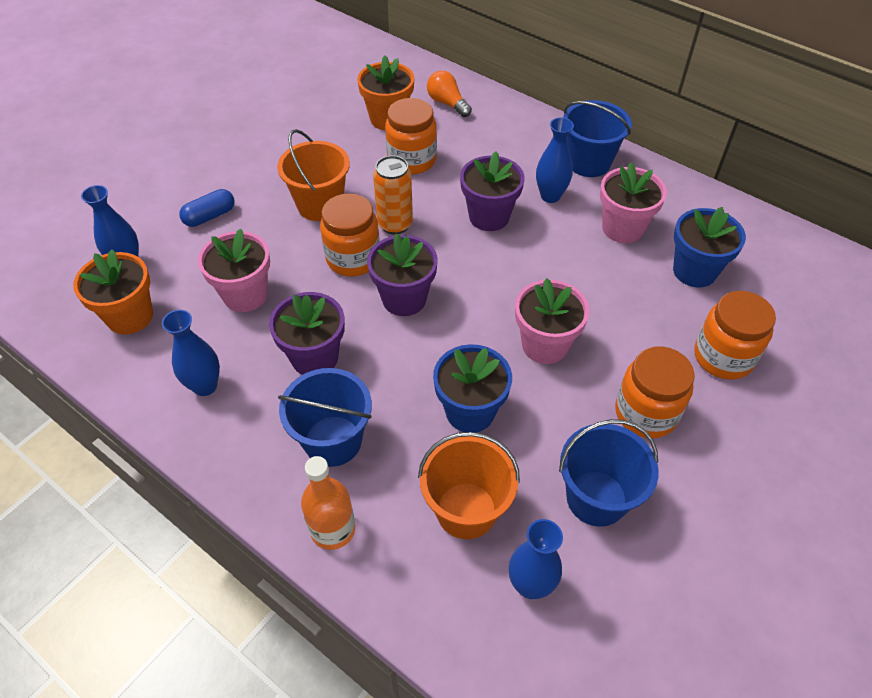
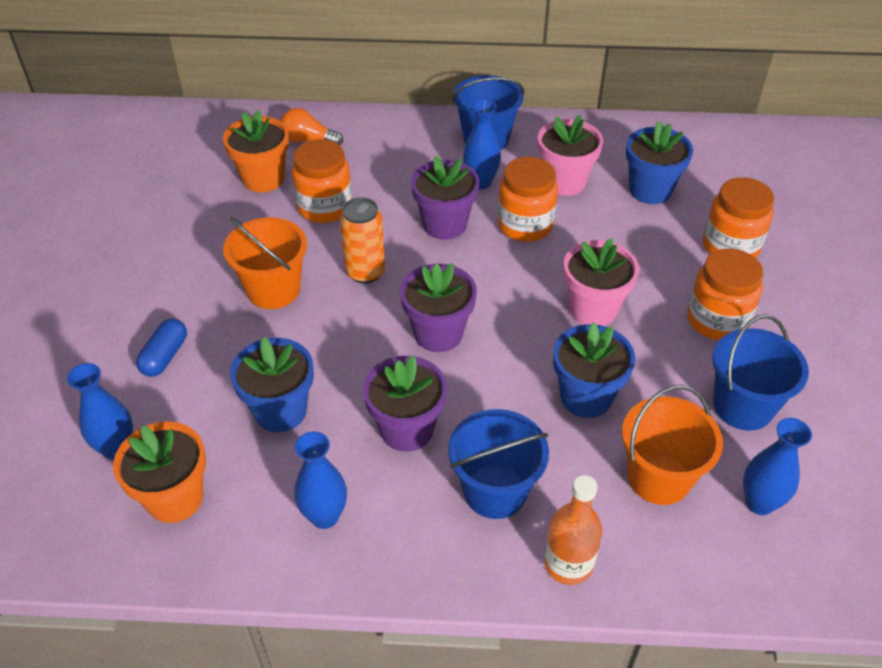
camera: 35 degrees left, 5 degrees down
(245, 295) = (280, 411): pink flower pot -> blue flower pot
(353, 258) = (355, 322): orange jar -> orange jar (525, 225)

